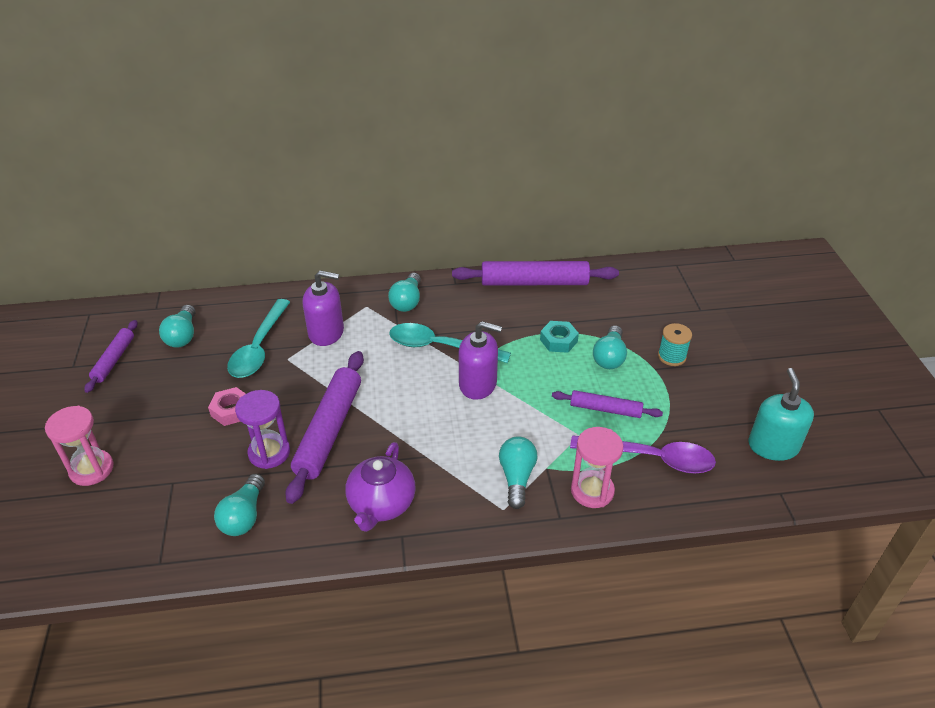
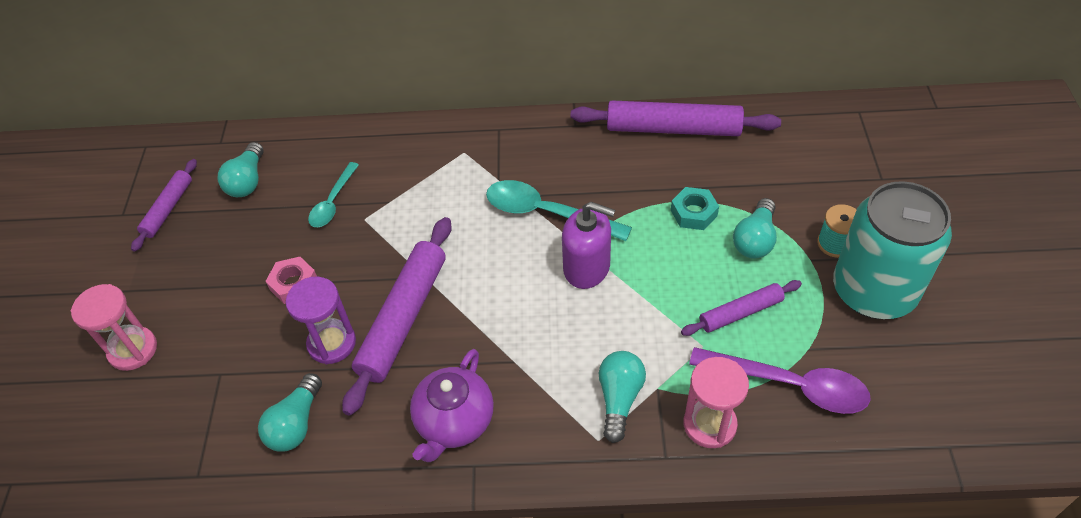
camera: 10 degrees right, 10 degrees up
(259, 348) = (332, 202): turquoise spoon -> turquoise spoon, size x0.62
(326, 332) = (413, 186): purple soap dispenser -> none
(407, 301) = (514, 148): turquoise light bulb -> none
(605, 409) = (740, 313): purple rolling pin -> purple rolling pin turned 45 degrees counterclockwise
(706, 388) = (873, 291): none -> turquoise can
(773, 446) = (949, 380): turquoise soap dispenser -> none

